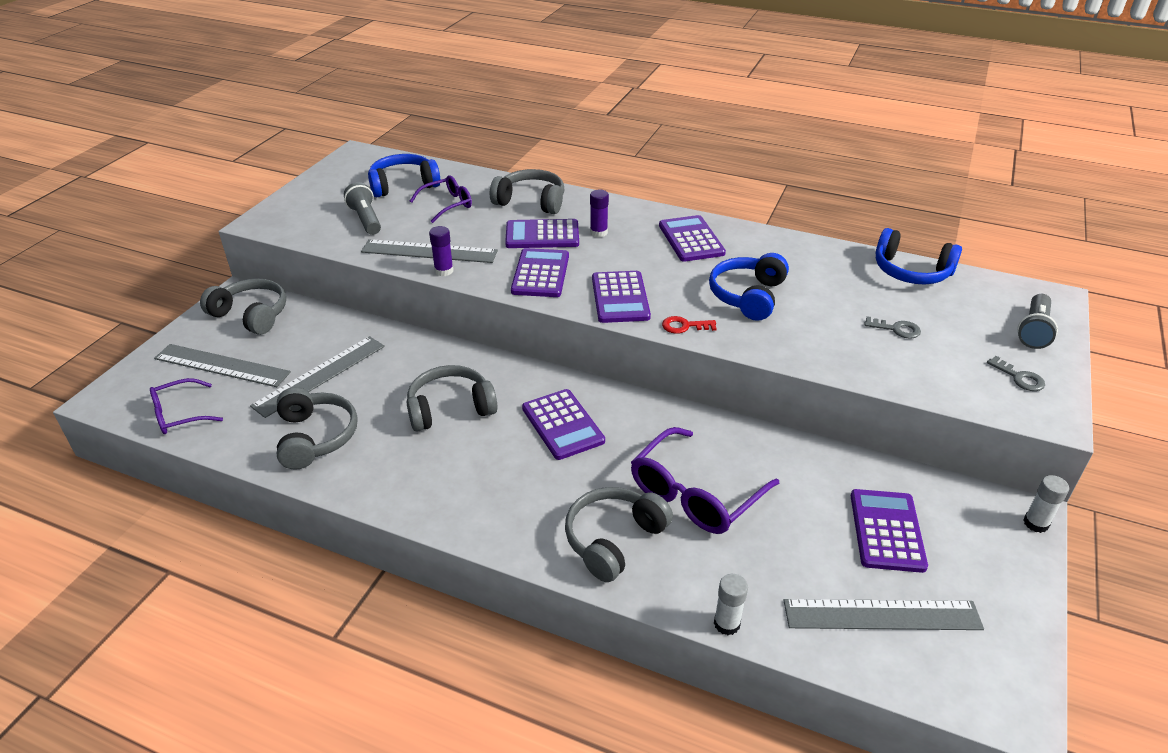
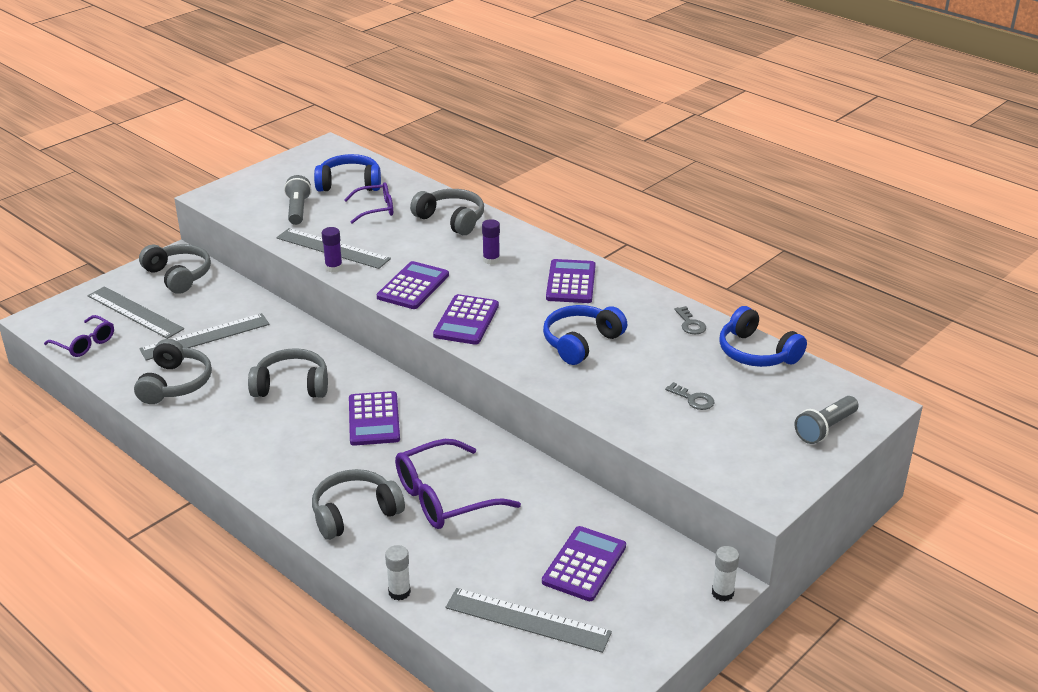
camera: 20 degrees right, 5 degrees down
(179, 414) = (85, 343): purple glasses -> purple glasses turned 135 degrees counterclockwise
(542, 235) = (439, 252): purple calculator -> none
(684, 326) = (503, 356): red key -> none
(1019, 377) = (769, 463): grey key -> grey key (690, 324)

